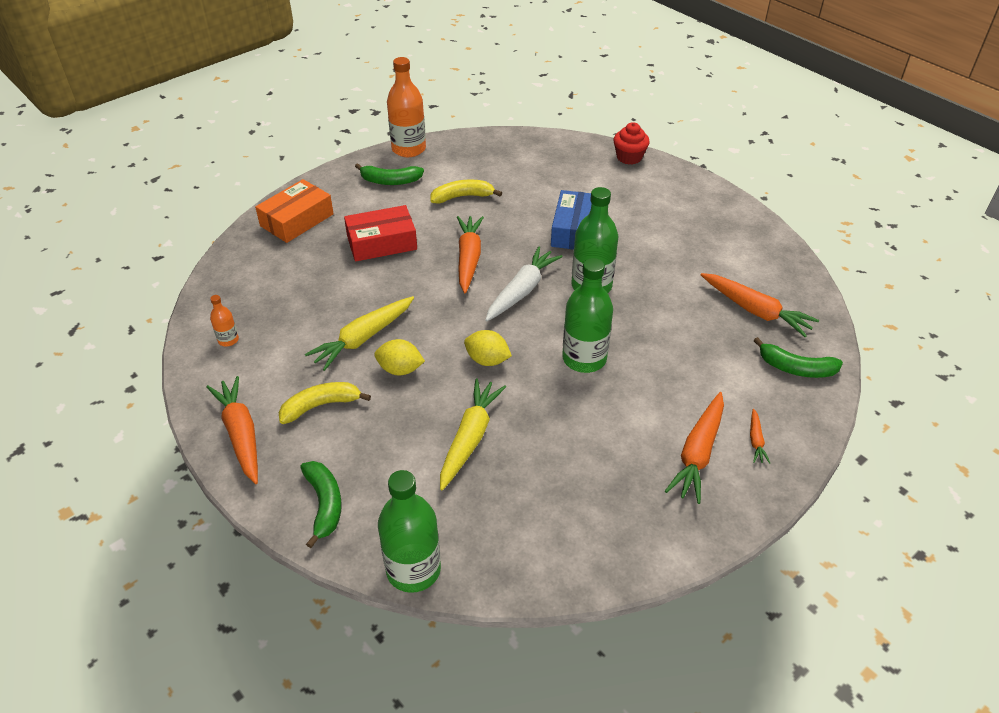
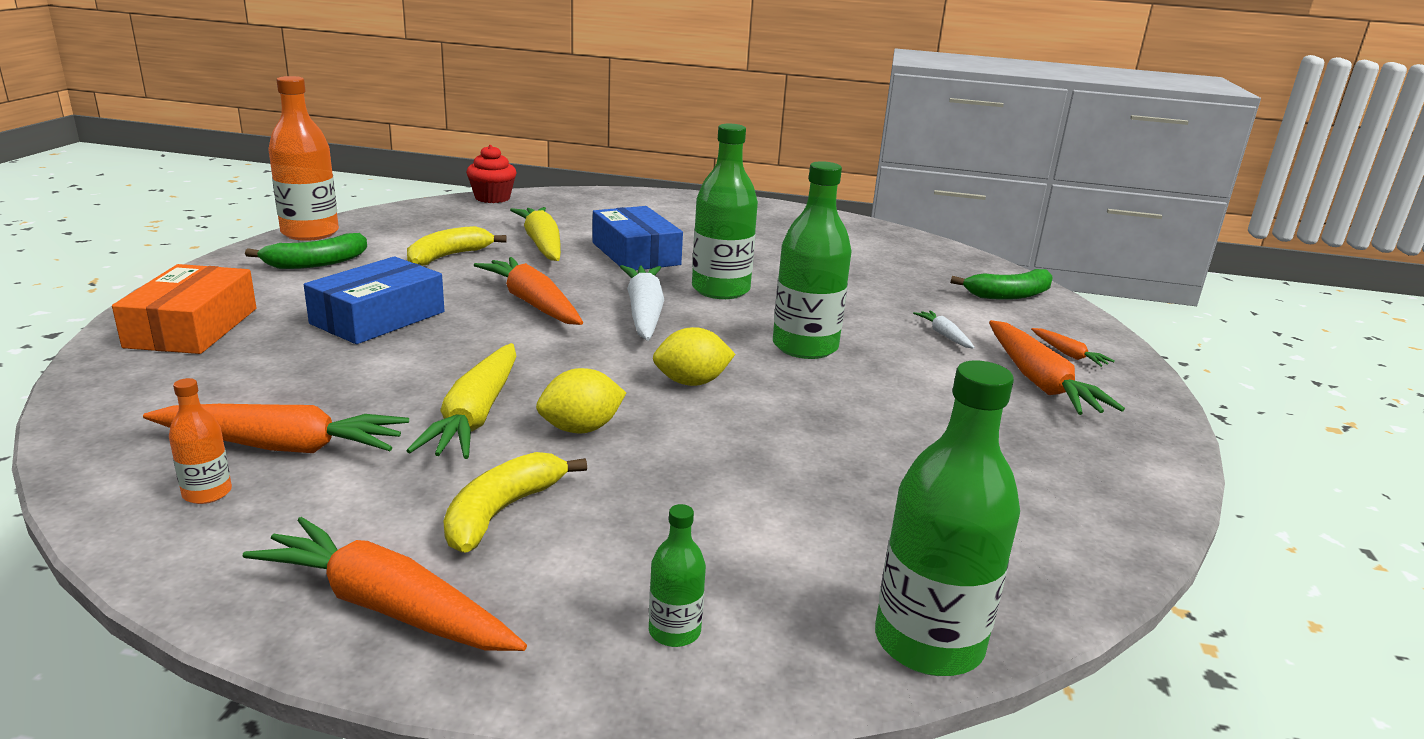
camera: 40 degrees left, 20 degrees down
(324, 504) = (674, 631): green banana -> green bottle
(382, 242) = (378, 318): red box -> blue box
(470, 438) = (781, 462): yellow carrot -> yellow carrot (542, 244)
(629, 157) = (615, 195): red cupcake -> red cupcake (492, 198)
(689, 386) = (944, 335): none -> white carrot
(755, 311) = (909, 268): orange carrot -> orange carrot (283, 446)

